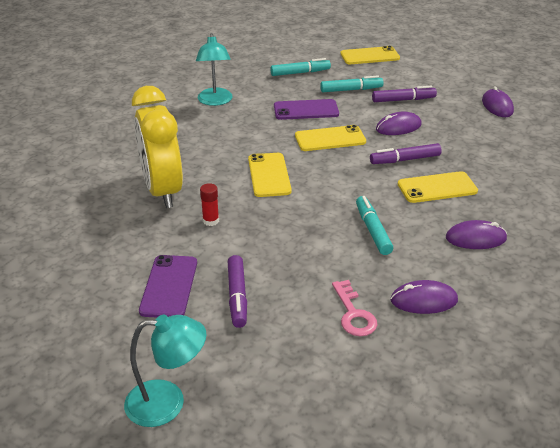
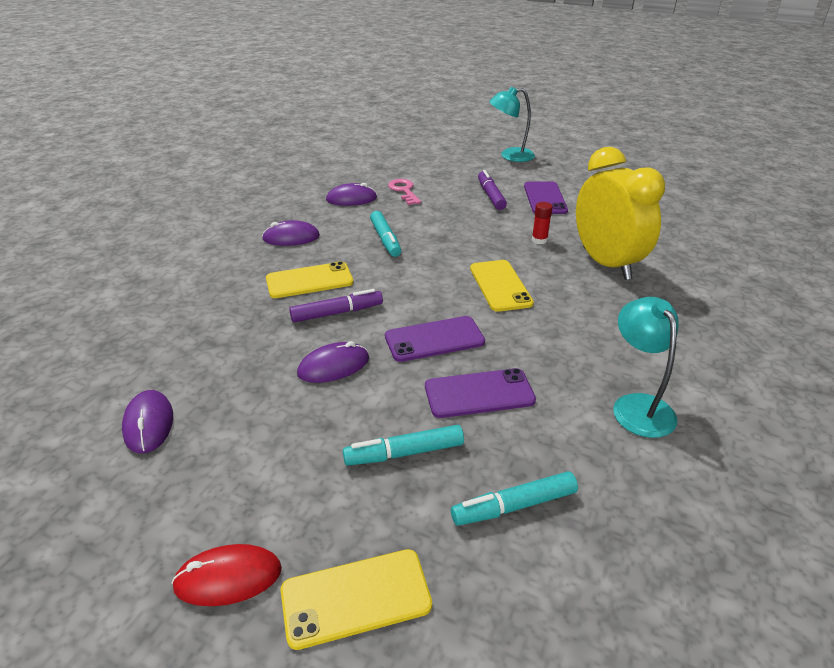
camera: 175 degrees right, 0 degrees up
(330, 139) = (434, 339): yellow phone -> purple phone
(403, 100) = (310, 429): purple marker -> none
(422, 62) = (228, 578): none -> red mouse

